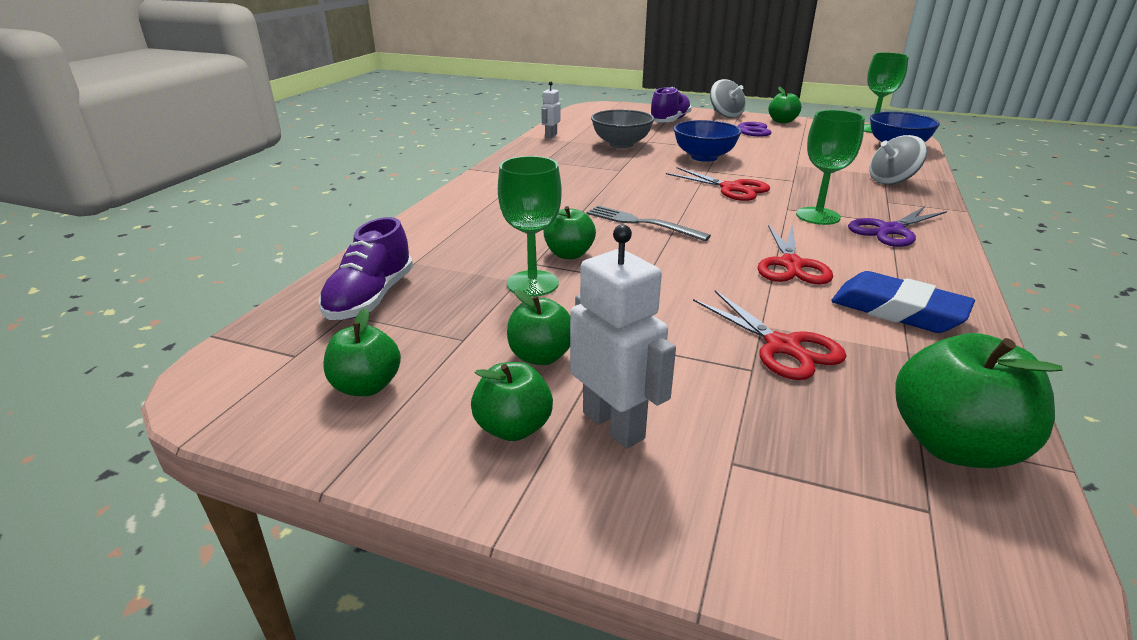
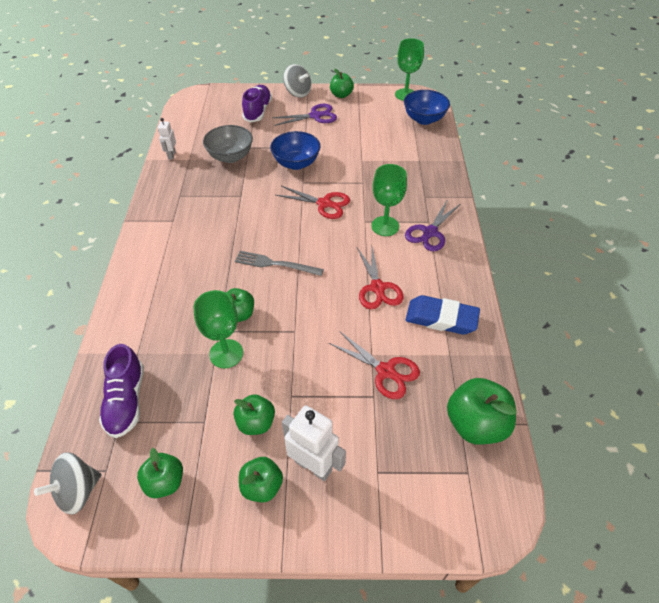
camera: 20 degrees left, 20 degrees up
(891, 181) = (425, 169): grey spinning top -> grey spinning top (78, 491)

